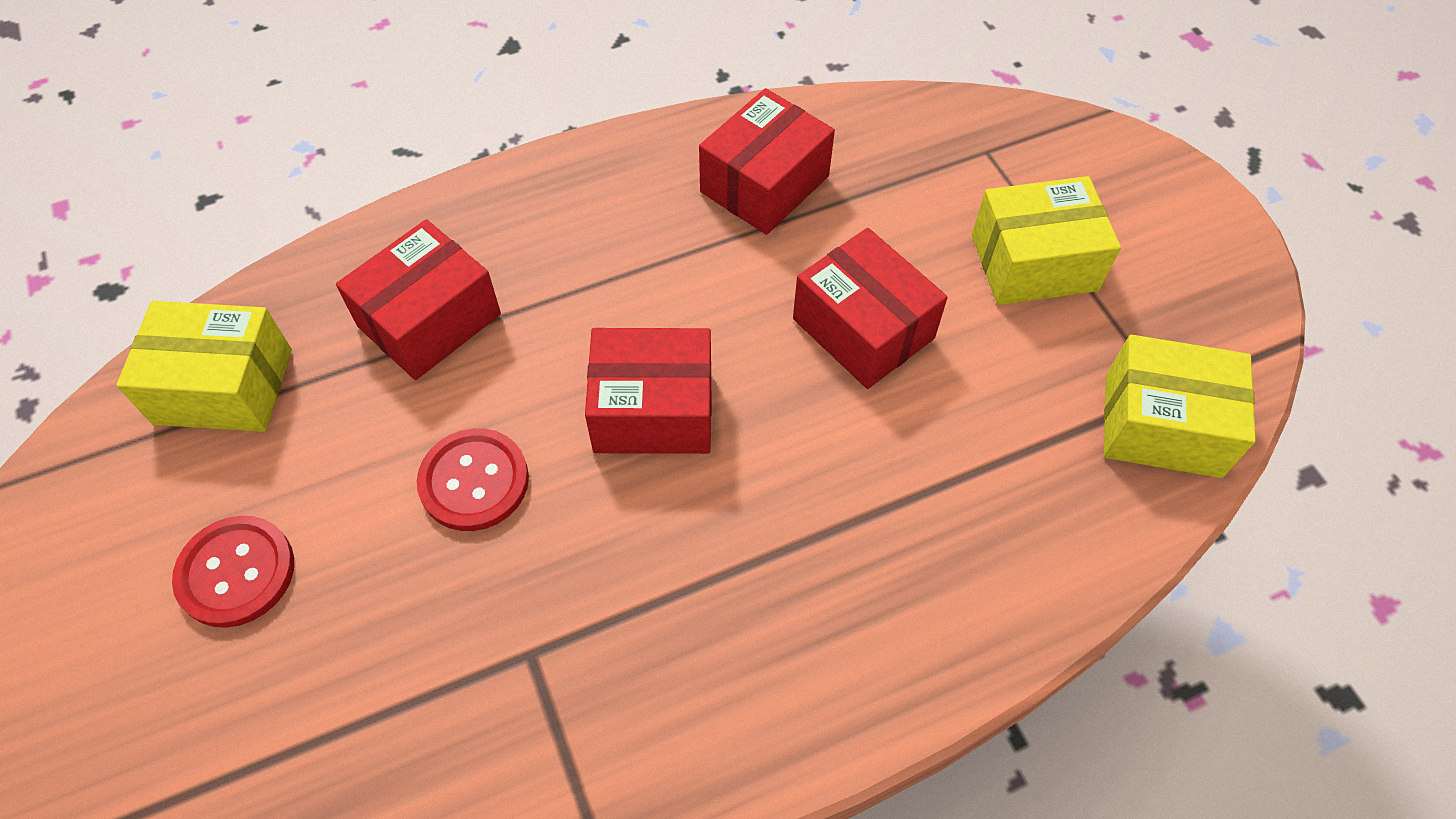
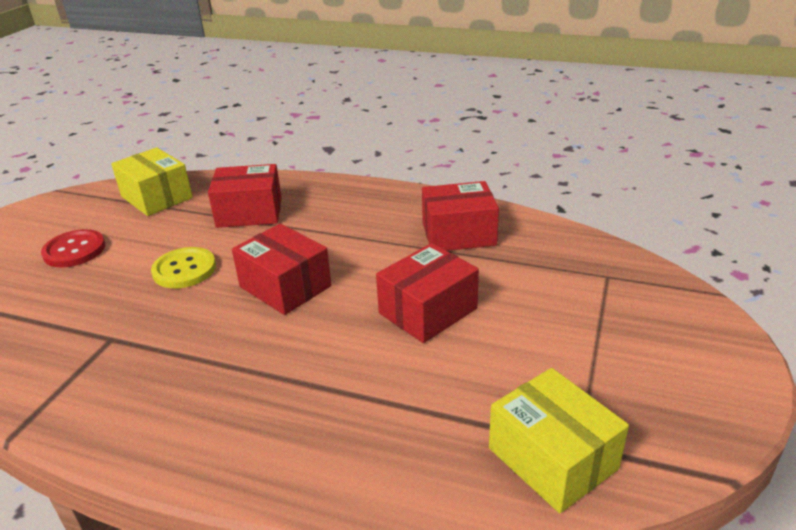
camera: 45 degrees right, 25 degrees down
(474, 481) = (184, 270): red button -> yellow button
(863, 329) = (428, 311): red box -> red box turned 45 degrees clockwise
(1034, 262) = (570, 335): yellow box -> none

